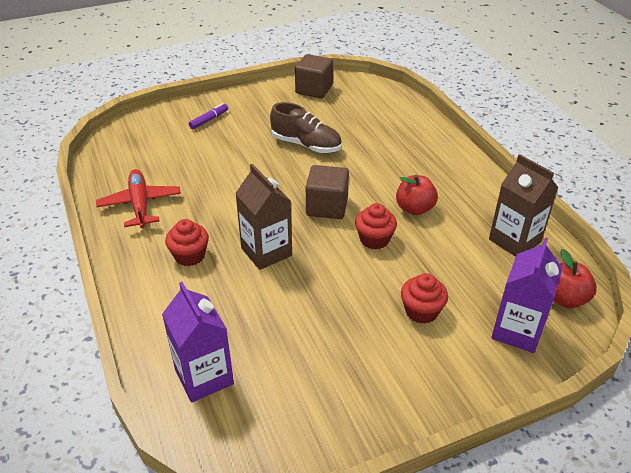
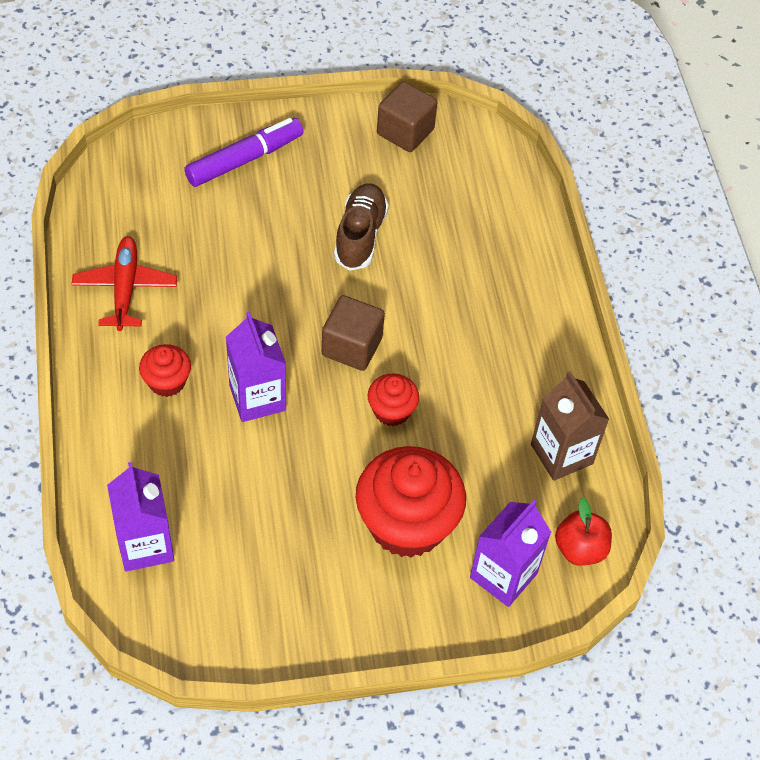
camera: 10 degrees right, 15 degrees up
(209, 120) = (245, 159): purple marker -> purple marker, size x1.97
(266, 252) = (257, 398): brown carton -> purple carton
(306, 145) = (360, 236): brown shoe -> brown shoe turned 120 degrees counterclockwise
(414, 208) = (459, 376): red apple -> none
(421, 311) = (407, 523): red cupcake -> red cupcake, size x2.00

